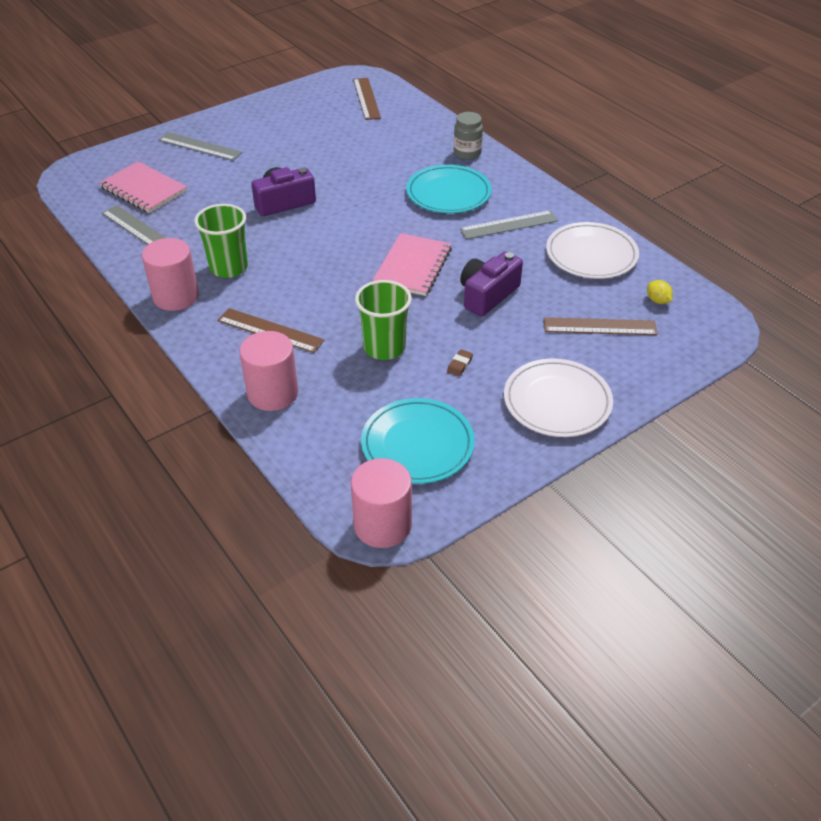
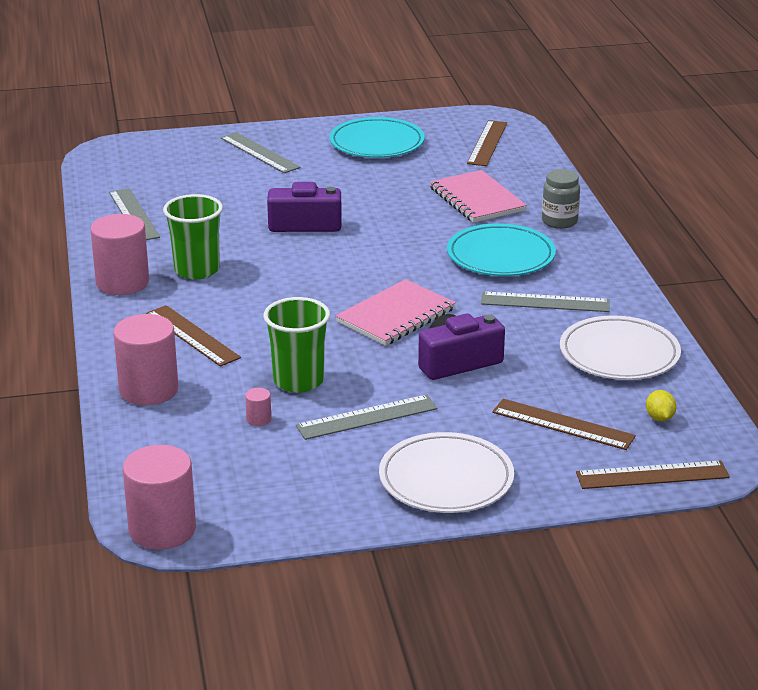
camera: 25 degrees right, 15 degrees down
(144, 189) = (168, 180): pink notebook -> pink notebook (477, 199)
(380, 393) = (258, 419): none -> pink cylinder
(417, 444) = (258, 474): turquoise plate -> turquoise plate (376, 143)
(459, 365) = (367, 417): brown eraser -> grey ruler
(689, 351) = (652, 475): none -> brown ruler

